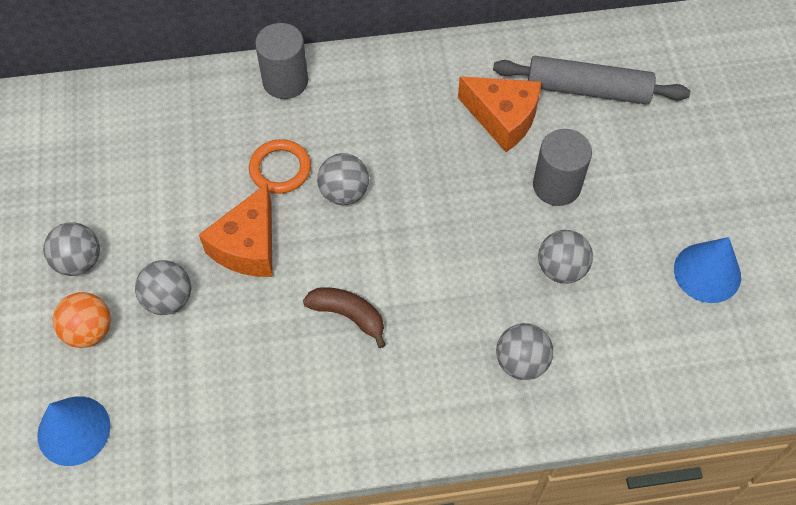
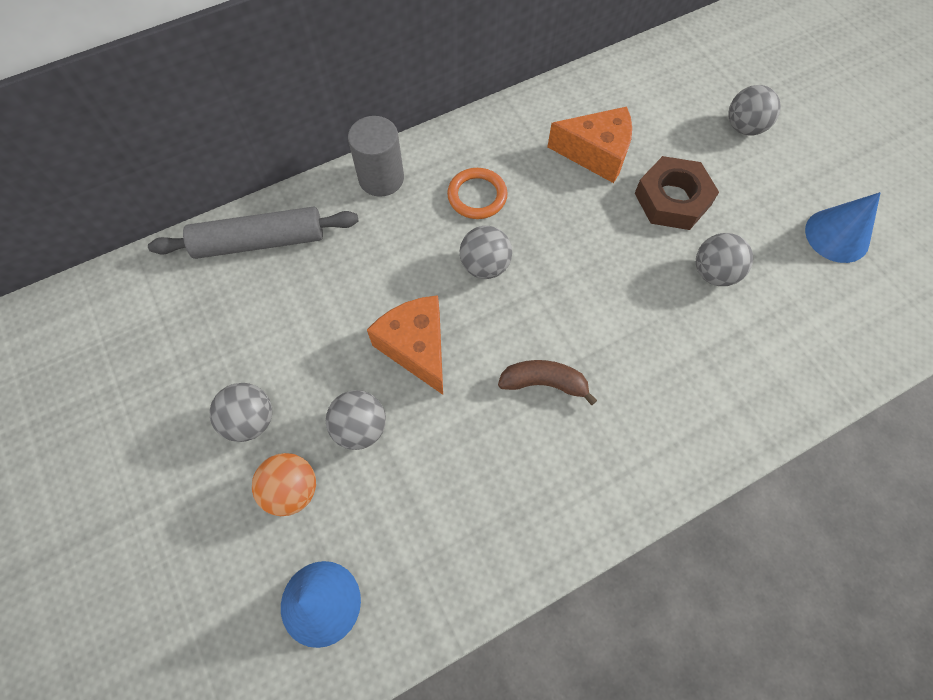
camera: 20 degrees left, 5 degrees up
(248, 246) = (416, 347): orange cheese -> orange cheese turned 150 degrees clockwise
(280, 169) = (414, 262): orange ring -> orange ring (477, 196)
(521, 362) = (722, 372): grey ball -> grey ball (744, 127)
(556, 185) = (672, 199): grey cylinder -> brown nut
(587, 89) = (656, 106): grey rolling pin -> grey rolling pin (260, 241)

